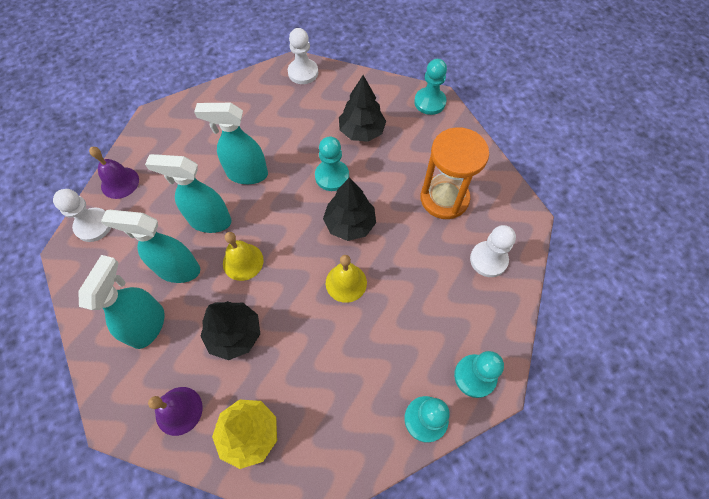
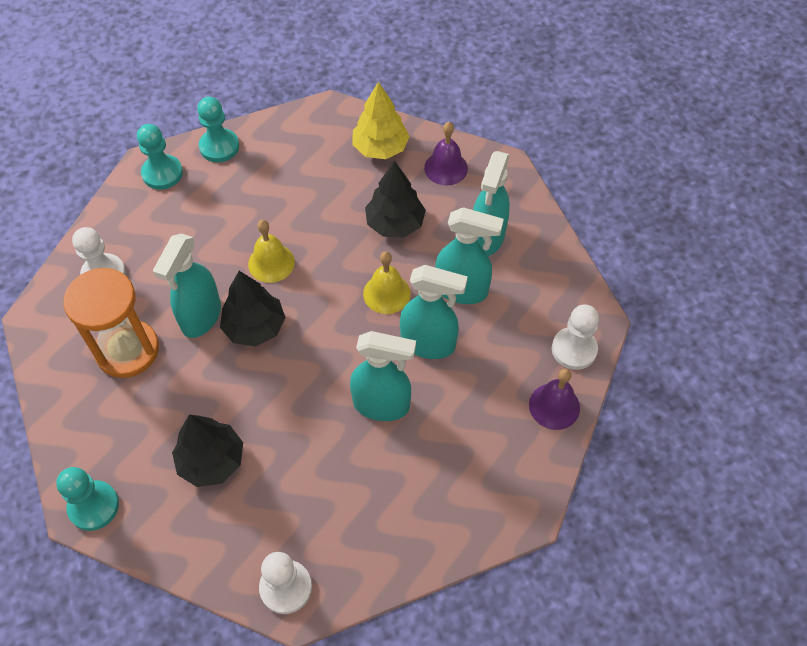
camera: 175 degrees left, 5 degrees down
(332, 176) = (267, 392): turquoise pawn -> none
(395, 229) = (201, 317): none -> turquoise spray bottle

